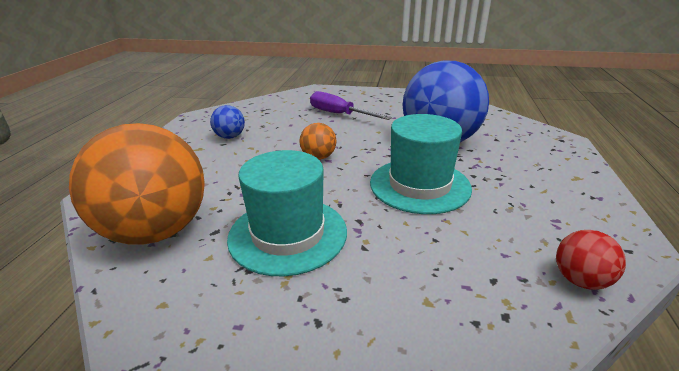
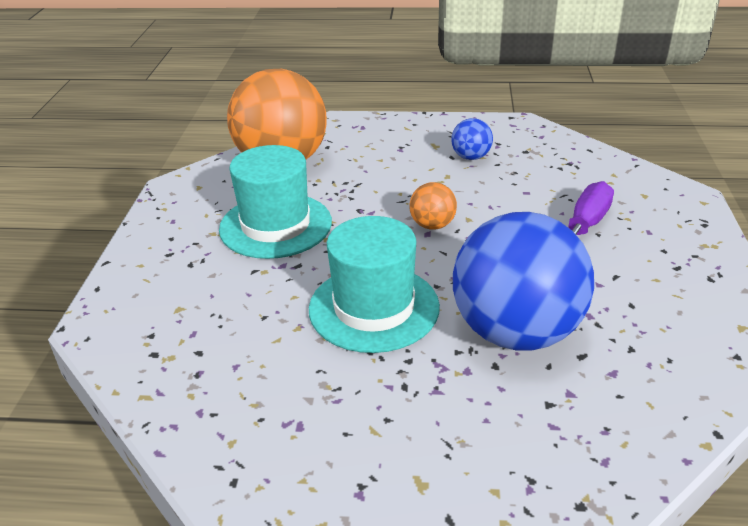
camera: 85 degrees right, 5 degrees up
(580, 280) = (189, 417): red ball -> none

